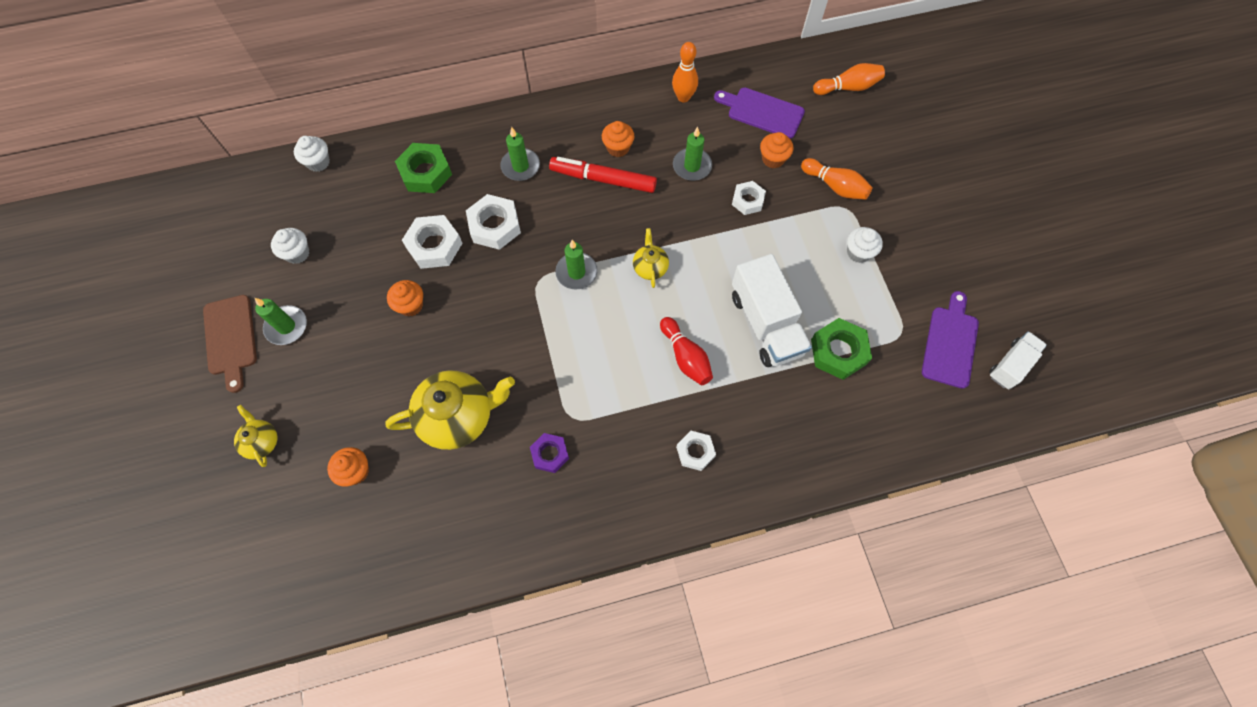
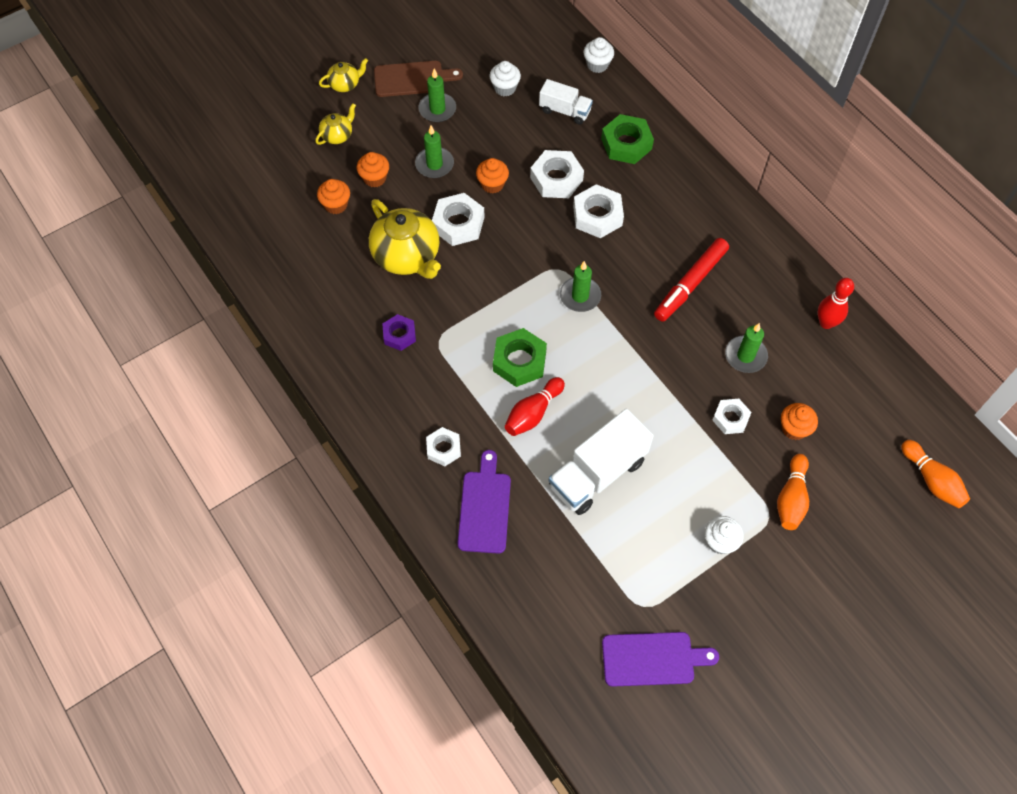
camera: 70 degrees right, 5 degrees down
(231, 338) = (412, 79): brown cutting board -> brown cutting board turned 150 degrees counterclockwise
(442, 353) = (458, 224): none -> white nut
(520, 166) = (670, 213): green candle -> green candle (434, 164)
(603, 179) = (690, 284): red marker -> red marker turned 135 degrees counterclockwise
(618, 148) = (733, 285): orange cupcake -> orange cupcake (375, 178)
(650, 267) = (613, 354): yellow teapot -> yellow teapot (345, 84)
(683, 97) = (826, 323): orange bowling pin -> red bowling pin
(762, 112) = (849, 402): purple cutting board -> purple cutting board (484, 507)
(838, 352) = (595, 549): green nut -> green nut (519, 361)
(1011, 365) = (653, 729): white truck -> white truck (565, 111)

